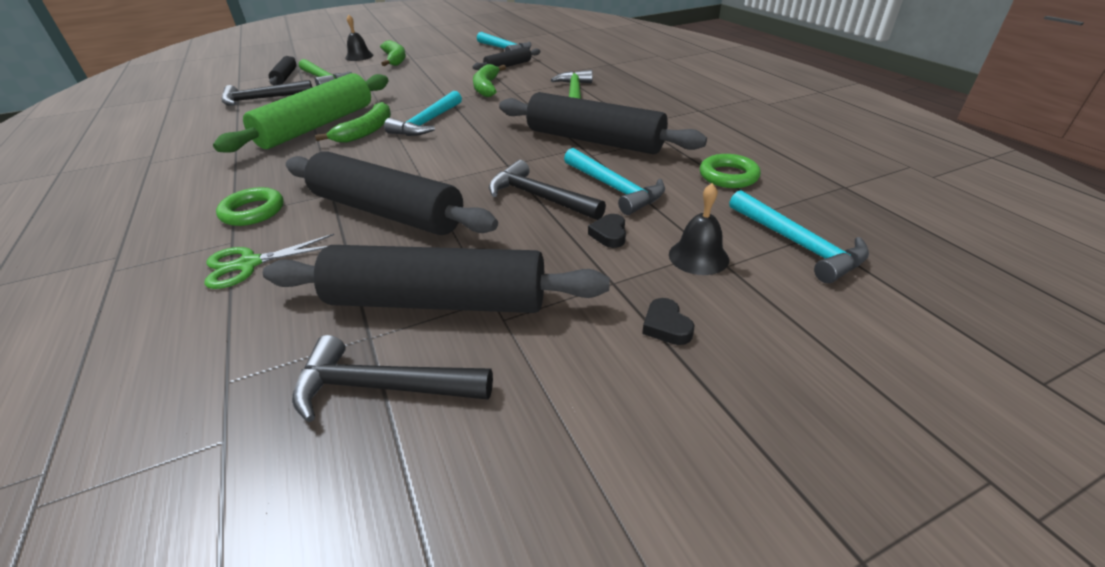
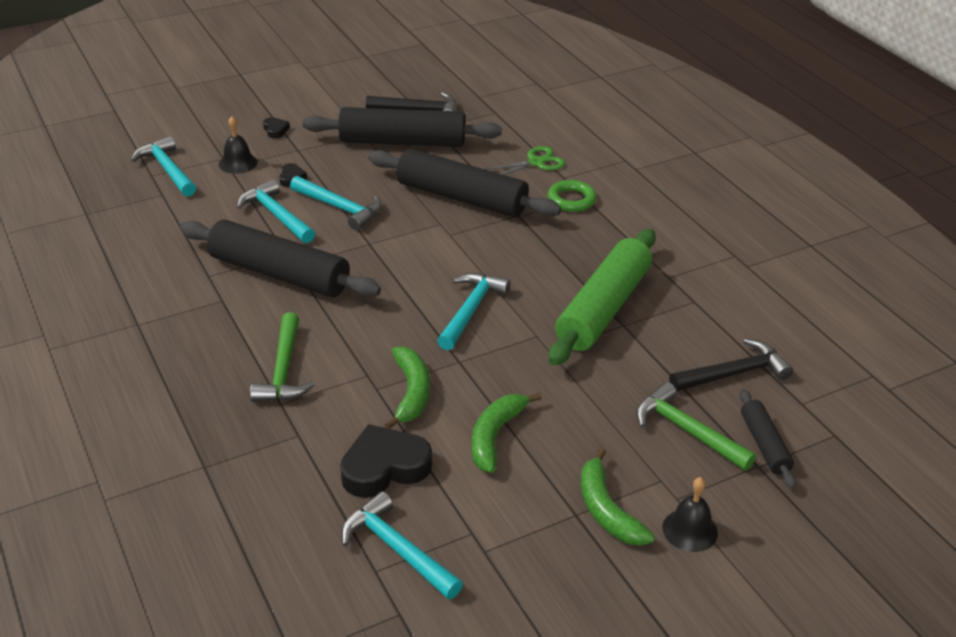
camera: 175 degrees right, 0 degrees up
(366, 131) = (537, 297): green banana -> green banana (495, 436)
(508, 66) = (384, 467): black rolling pin -> black heart
(540, 197) = (340, 208): black hammer -> turquoise hammer
(728, 176) = (173, 225): green ring -> none

